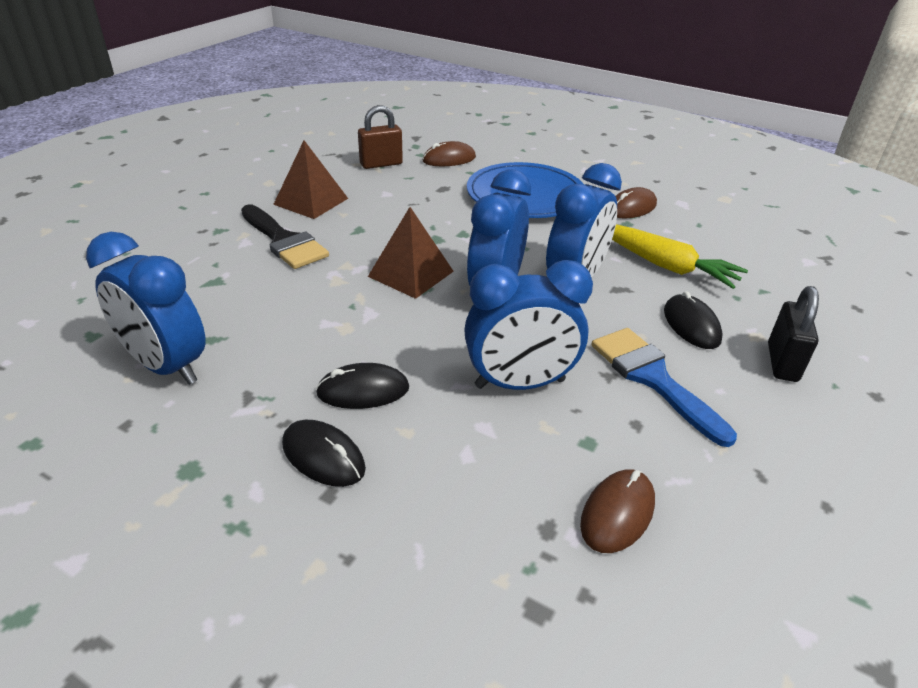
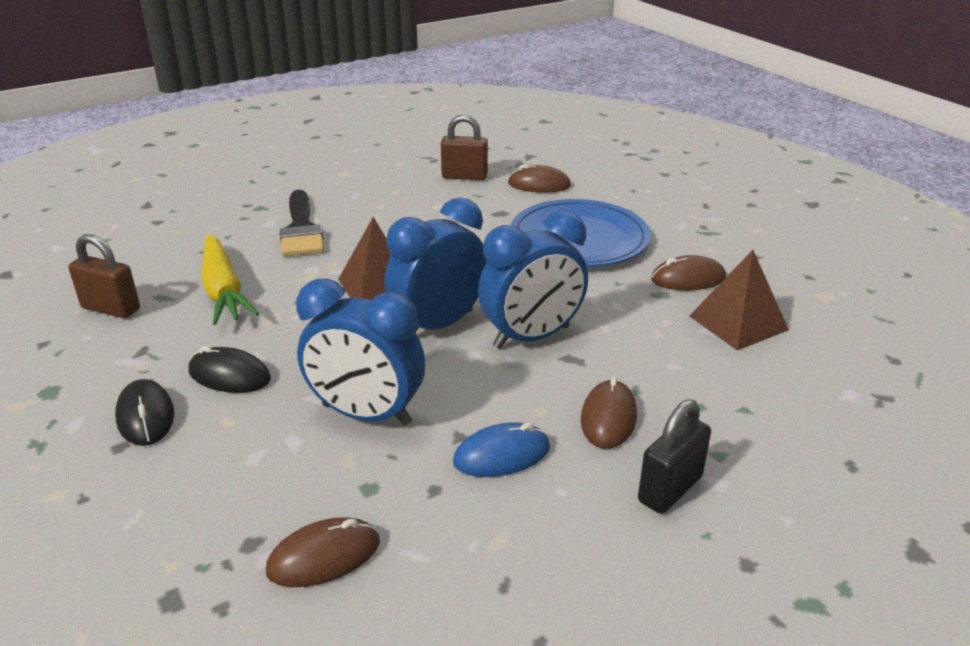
camera: 30 degrees right, 5 degrees down
(166, 366) = (111, 309): blue clock -> brown padlock
(311, 201) = (362, 198): brown pyramid -> brown pyramid (738, 322)
(653, 379) = (502, 455): blue brush -> blue mouse
(663, 265) = (652, 348): yellow carrot -> yellow carrot (223, 290)
(691, 325) = (608, 418): black mouse -> brown mouse

